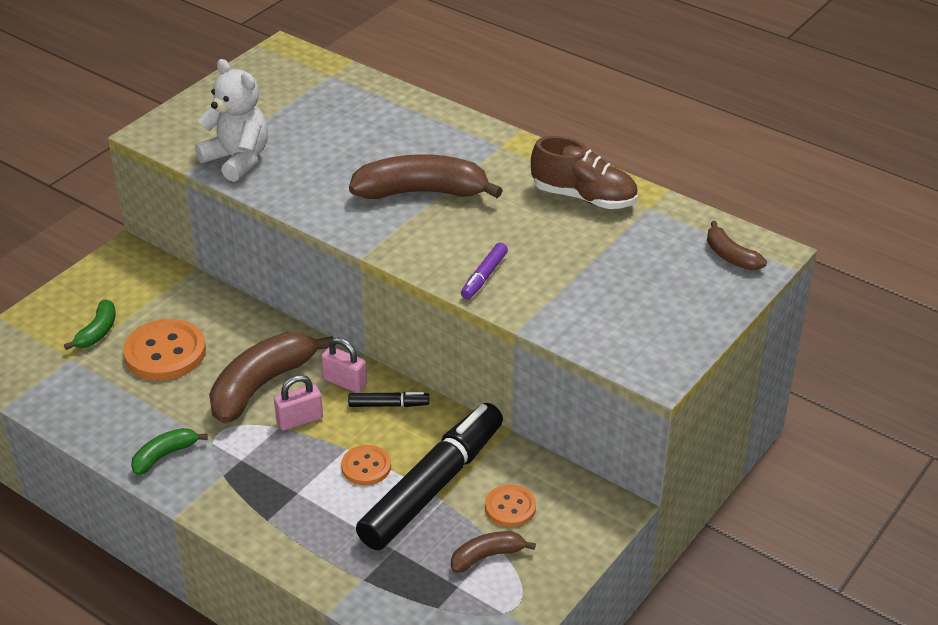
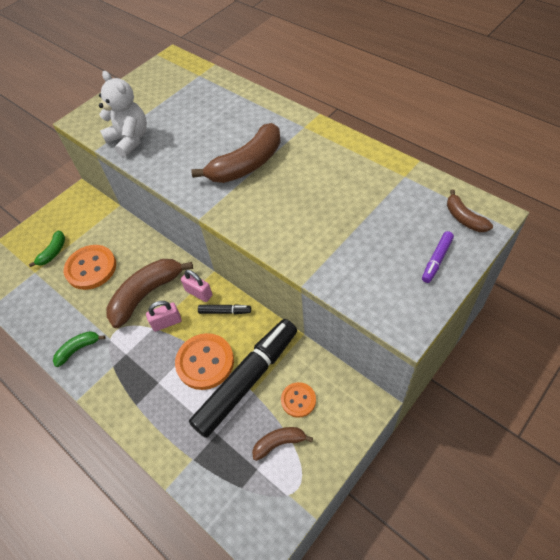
camera: 10 degrees right, 15 degrees up
(366, 467) = (205, 362): orange button -> orange button, size x1.76
(422, 192) = (247, 164): brown banana -> brown banana turned 135 degrees clockwise
(484, 276) = (283, 235): purple marker -> purple marker (436, 260)
(583, 197) = (358, 168): brown shoe -> none

